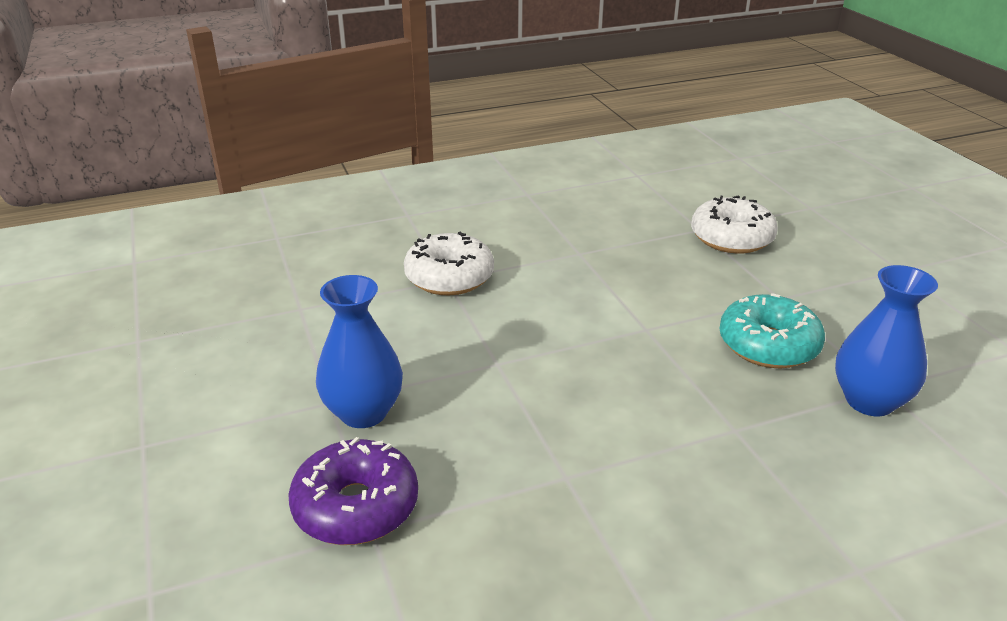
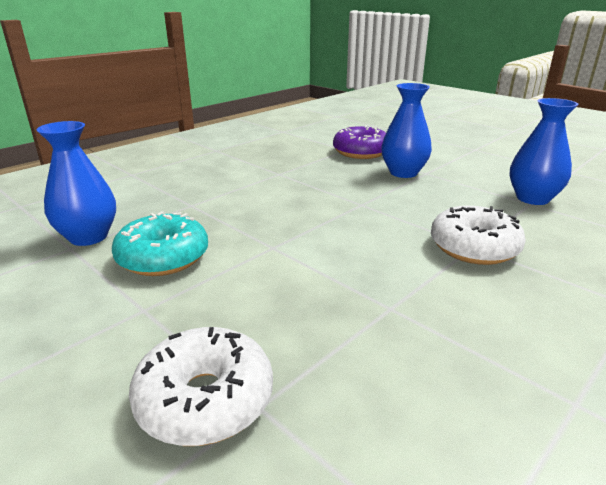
camera: 155 degrees right, 5 degrees down
(284, 313) = (532, 198): none -> blue vase

